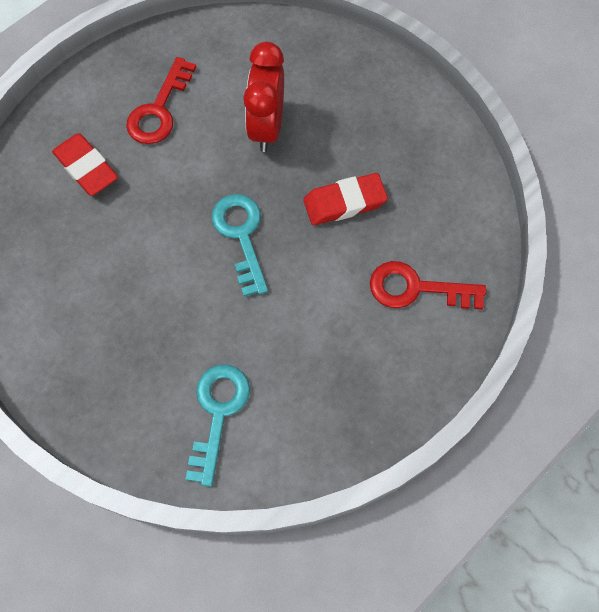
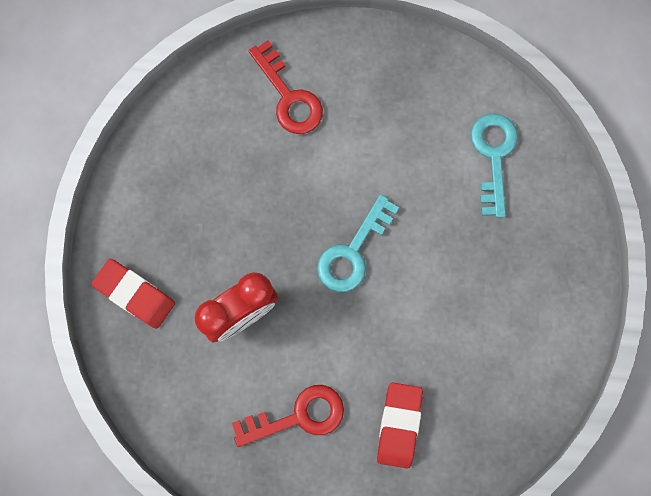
camera: 130 degrees left, 10 degrees up
(218, 412) = (493, 156): turquoise key -> turquoise key turned 120 degrees clockwise
(344, 202) = (261, 199): red eraser -> red eraser (135, 294)

